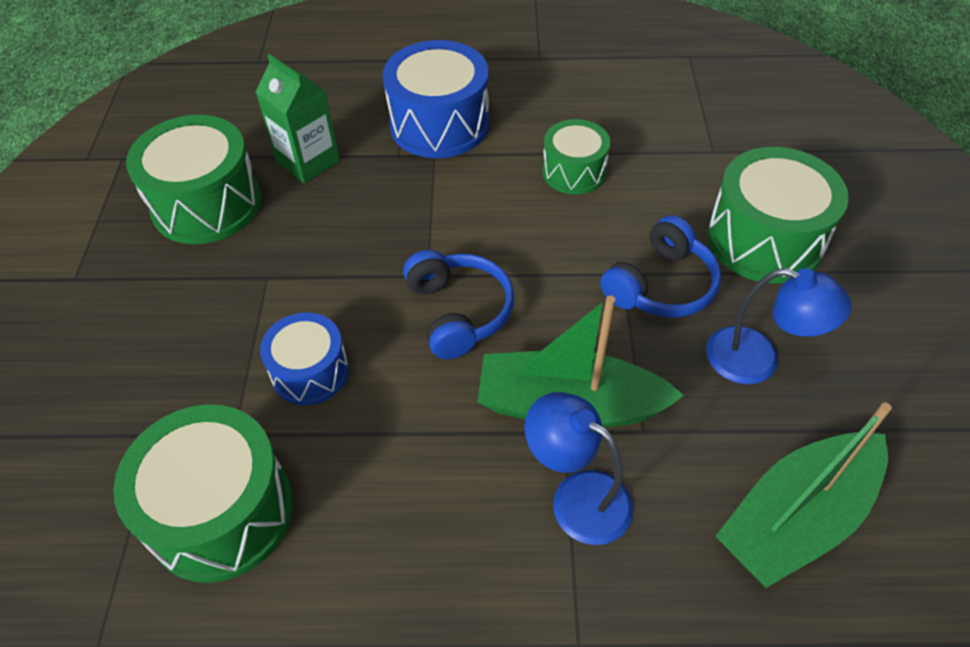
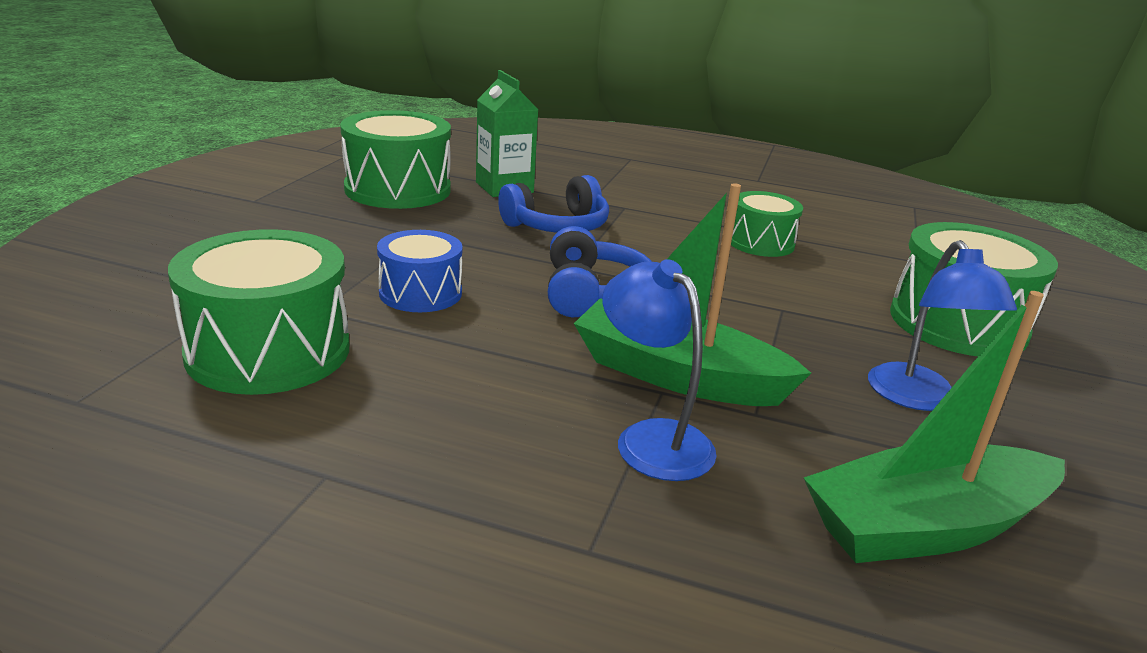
camera: 15 degrees right, 25 degrees down
(439, 124) = (640, 193): blue drum -> none
(661, 285) = (823, 325): blue headphones -> blue headphones (557, 226)
(757, 360) = (919, 398): blue lamp -> blue lamp turned 45 degrees clockwise

